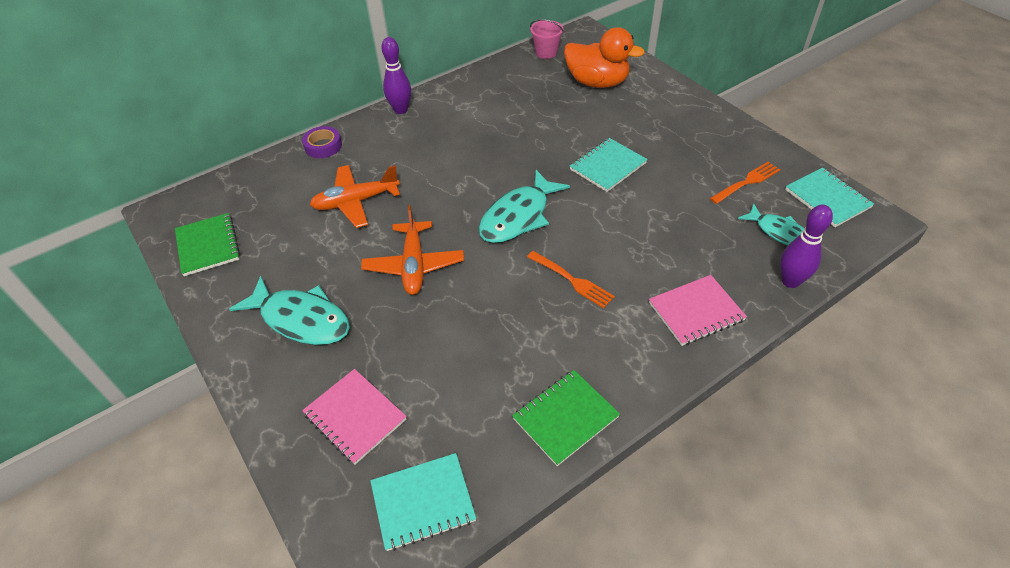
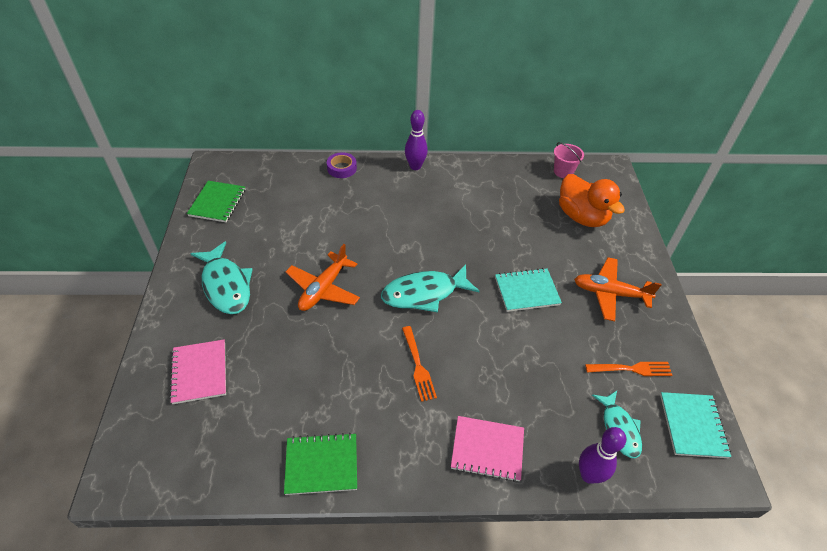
camera: 30 degrees right, 0 degrees up
(356, 202) = (327, 221): orange plane -> orange plane (610, 293)
(423, 502) = (187, 458): turquoise notebook -> none

